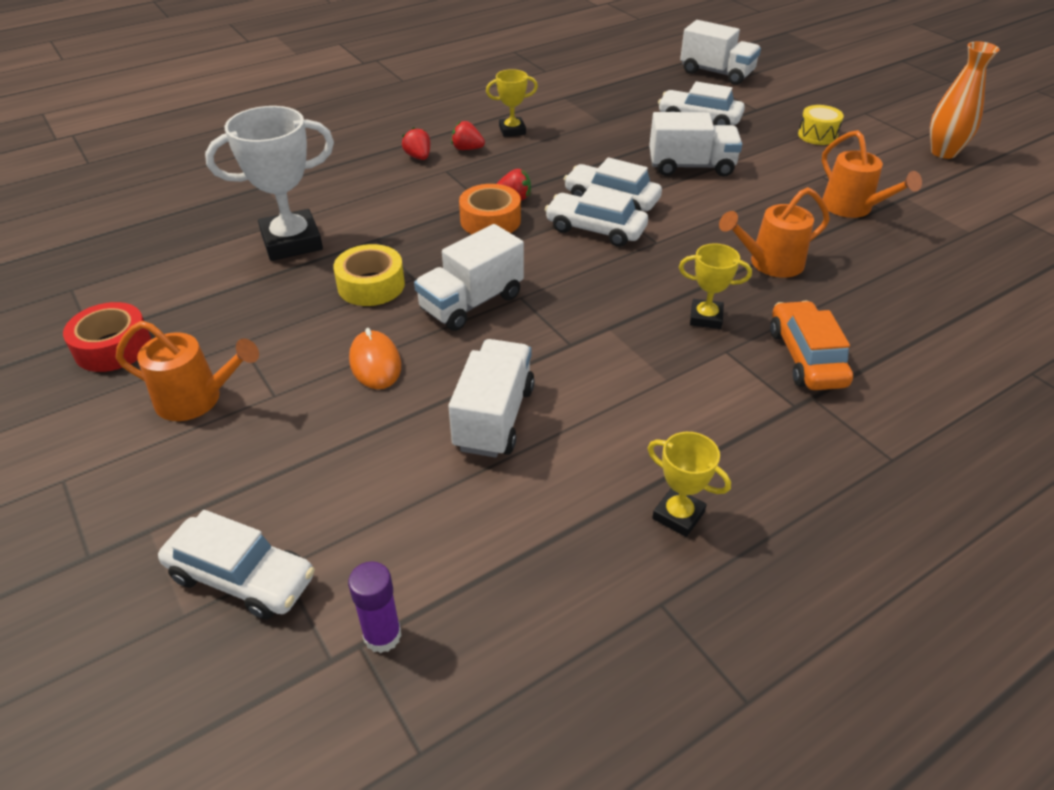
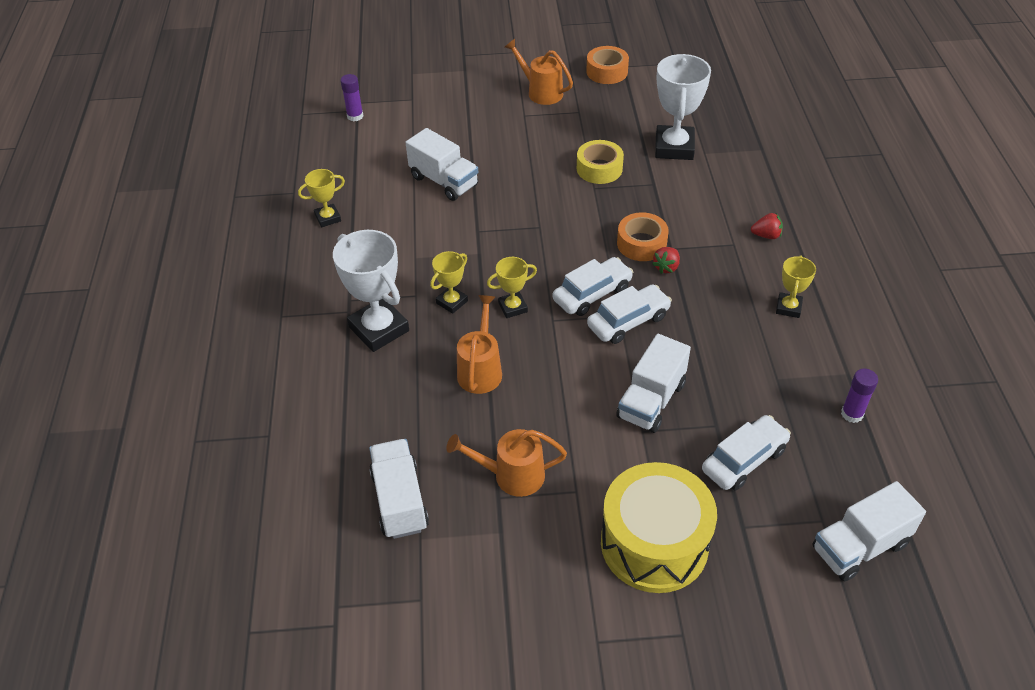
camera: 120 degrees right, 5 degrees up
(113, 347) = (607, 72): red tape -> orange tape
(197, 399) = (541, 92): orange watering can -> orange watering can turned 90 degrees clockwise
(241, 578) = (416, 88): white car -> none
(375, 363) = (522, 153): orange mouse -> none
(467, 149) = (766, 267): red strawberry -> none
(471, 303) = (549, 204): white truck -> white truck (399, 500)
(604, 90) = (852, 414): none -> purple glue stick
(667, 272) = (513, 307): none -> yellow trophy
(806, 357) = (379, 329): orange car -> white trophy
(817, 135) = (654, 543): yellow drum -> yellow drum, size x2.30
(943, 152) = (553, 640): orange vase -> none

